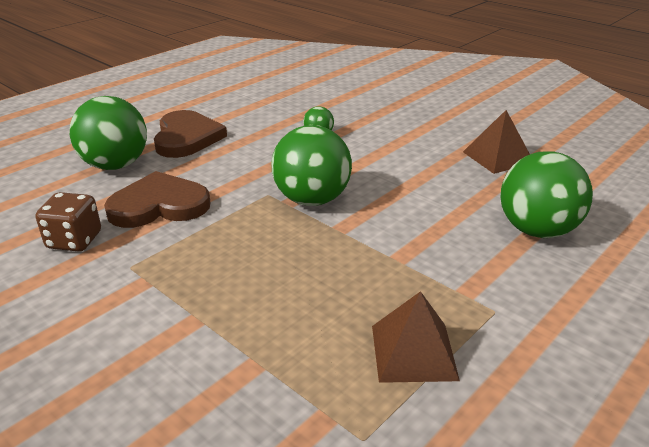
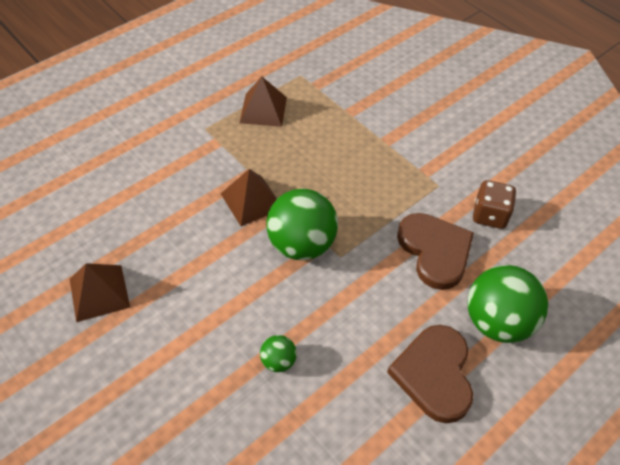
camera: 175 degrees left, 20 degrees up
(159, 205) = (435, 251): brown heart -> brown heart turned 105 degrees counterclockwise
(382, 231) = (251, 201): none -> brown pyramid
(537, 230) = (132, 189): green ball -> none

